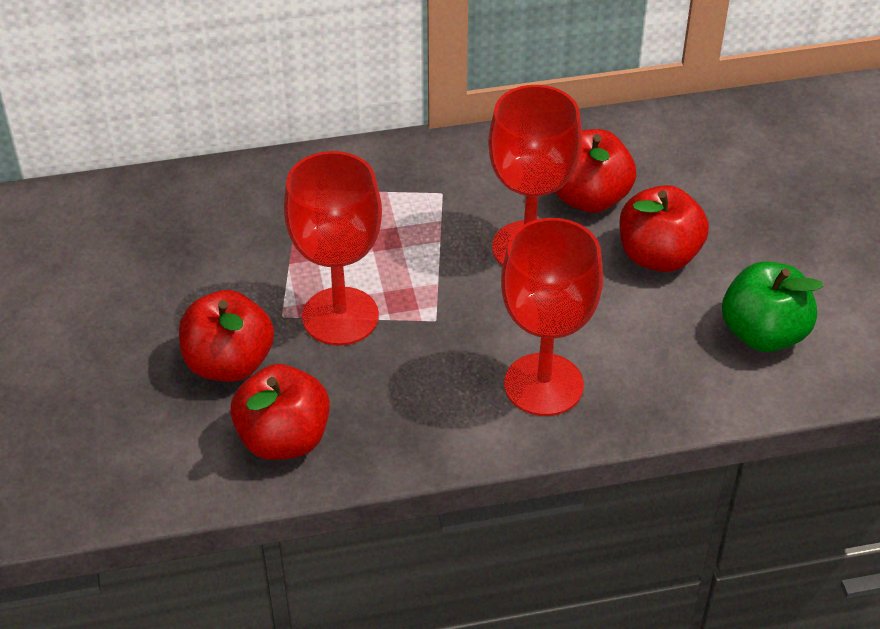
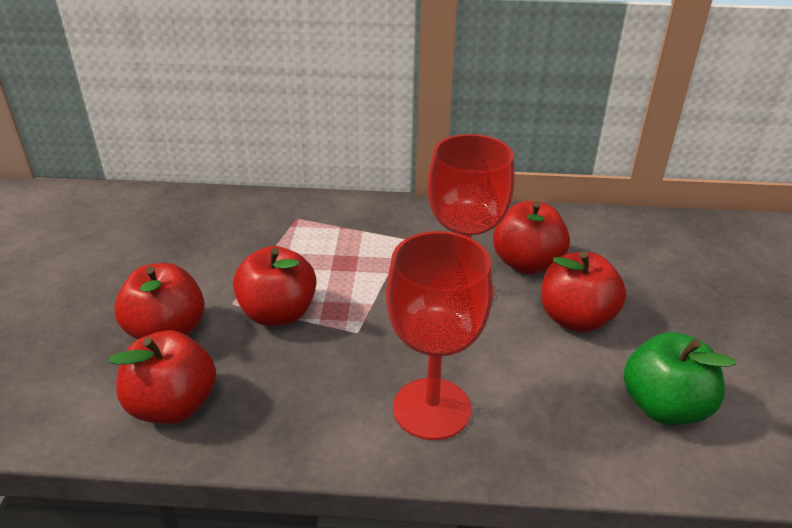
camera: 15 degrees right, 10 degrees down
(340, 316) = (278, 313): red goblet -> red apple

